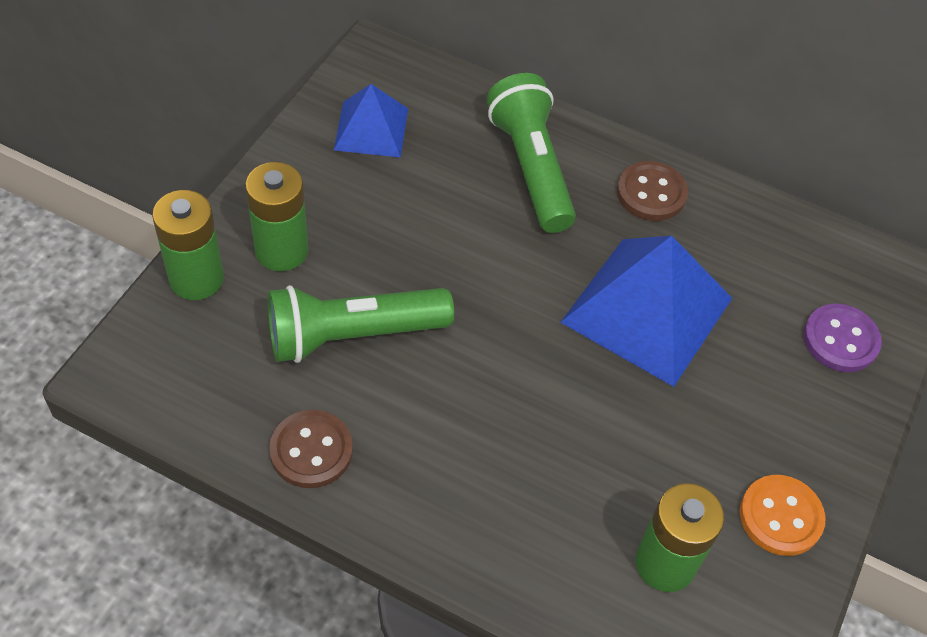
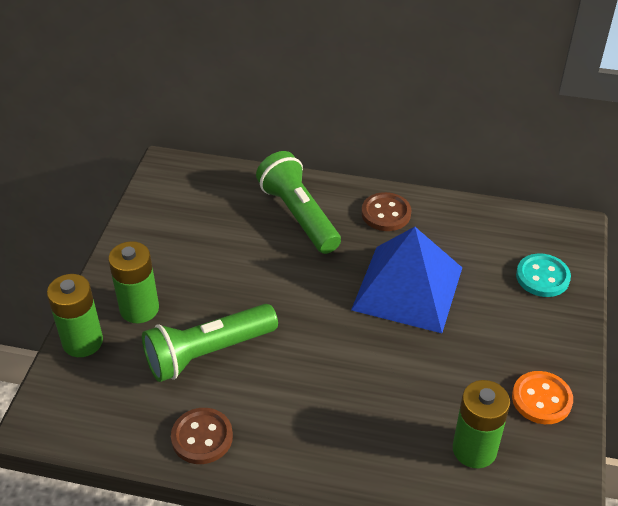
camera: 10 degrees left, 10 degrees down
(371, 129) = (179, 215): blue pyramid -> none
(840, 340) = (542, 277): purple button -> turquoise button

